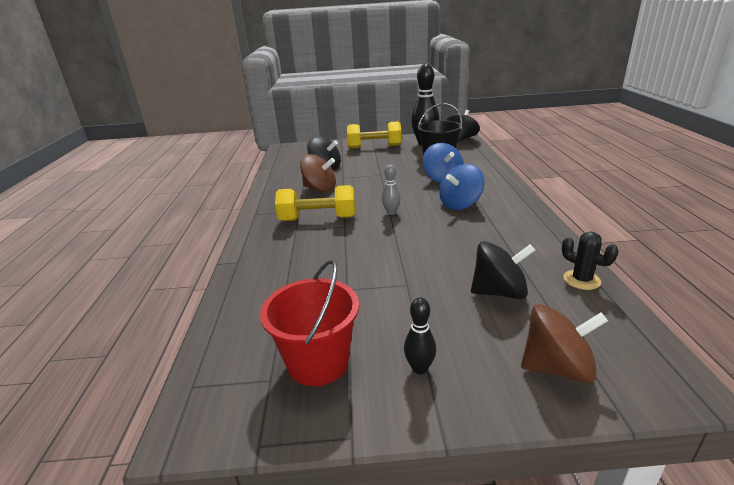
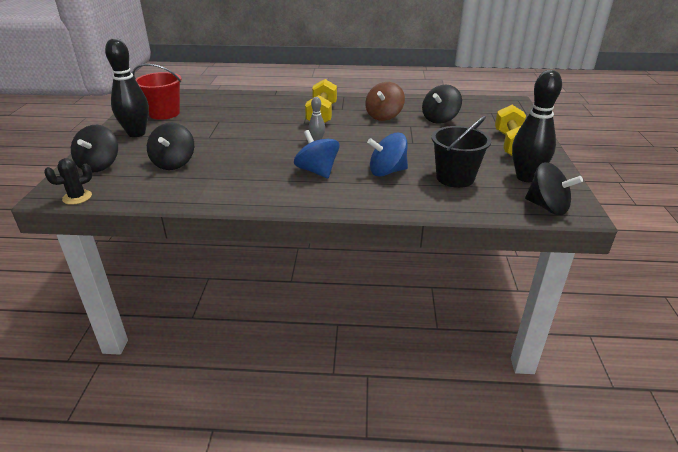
camera: 95 degrees right, 5 degrees up
(419, 368) = (136, 133): black bowling pin -> black bowling pin, size x2.10
(557, 367) = (99, 165): brown spinning top -> black spinning top
(581, 280) = (158, 195): black cactus -> black cactus (77, 197)

